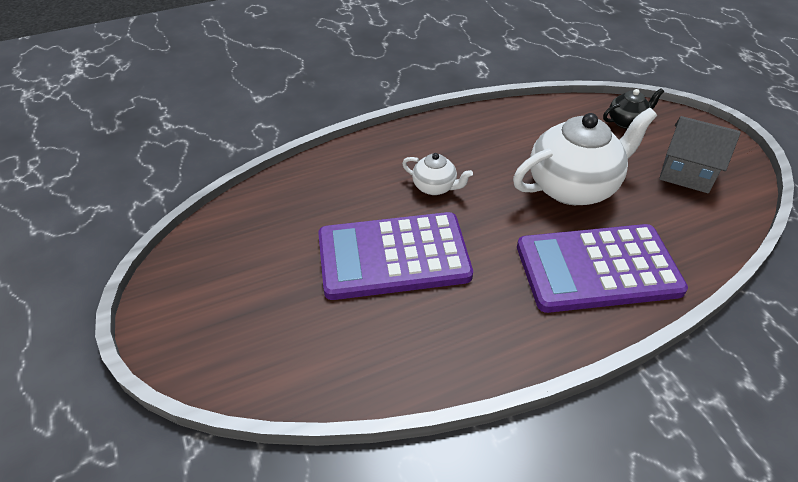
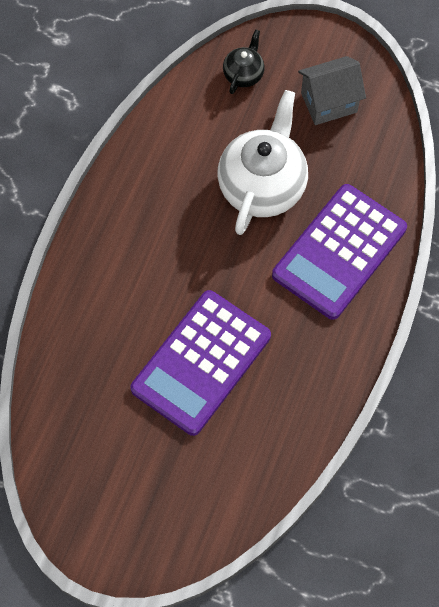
camera: 45 degrees left, 20 degrees up
(435, 187) = (166, 273): white teapot -> none

